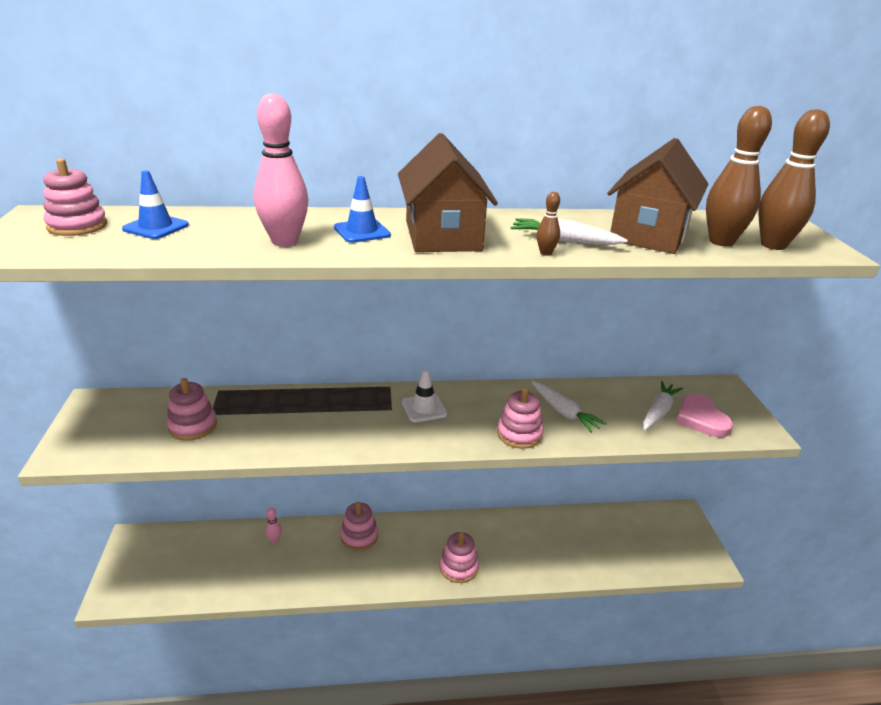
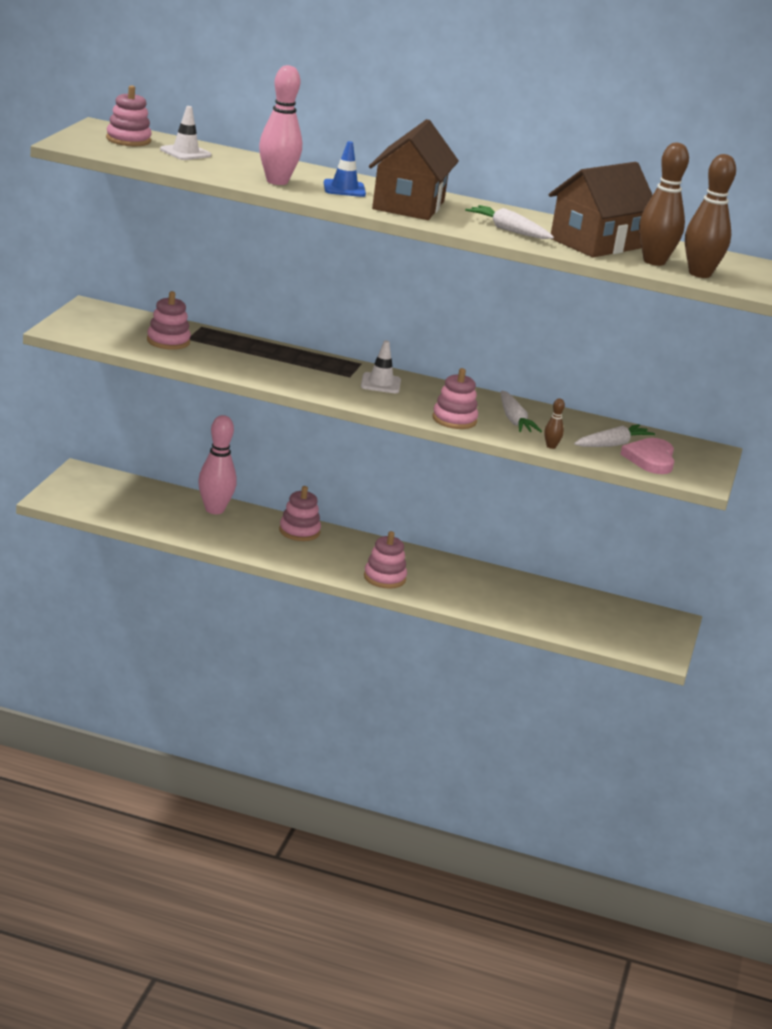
camera: 20 degrees right, 5 degrees down
(156, 227) = (185, 152): blue traffic cone -> white traffic cone
(274, 540) = (214, 510): pink bowling pin -> pink bowling pin, size x2.22
(545, 253) = (480, 232): brown bowling pin -> brown bowling pin (551, 446)

